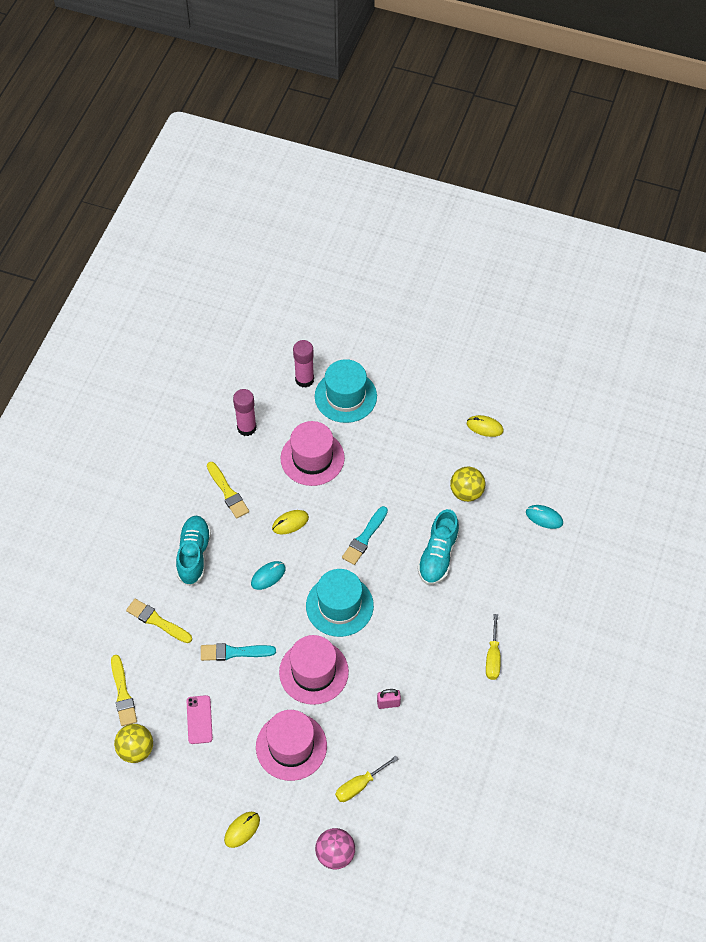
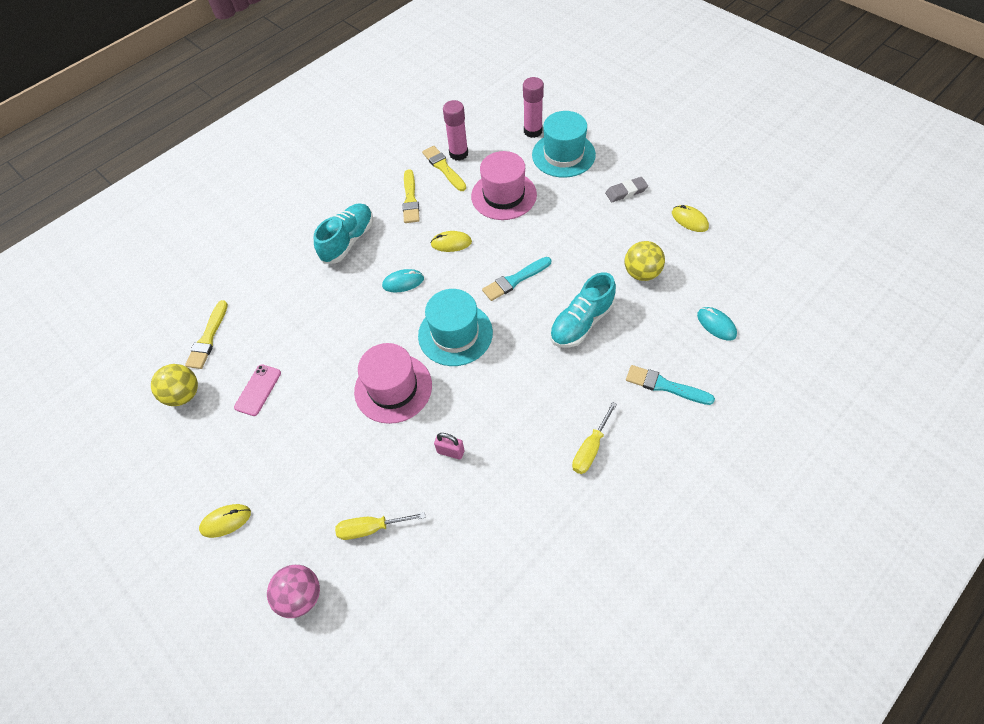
camera: 30 degrees right, 0 degrees up
(157, 621) = (280, 285): yellow brush -> yellow brush (443, 168)
(234, 652) = (329, 339): turquoise brush -> turquoise brush (665, 386)
(291, 746) = (327, 454): pink hat -> none
(419, 417) = (626, 192): none -> grey eraser

